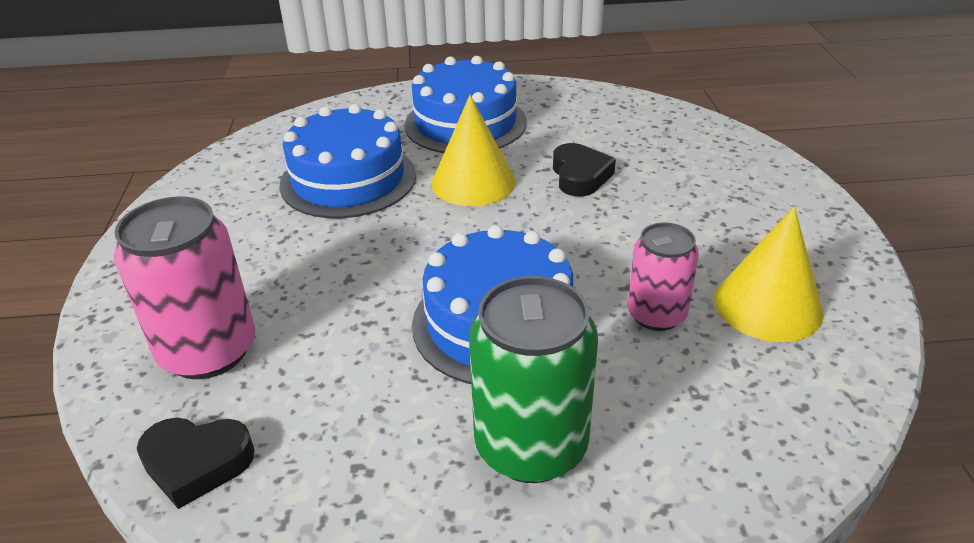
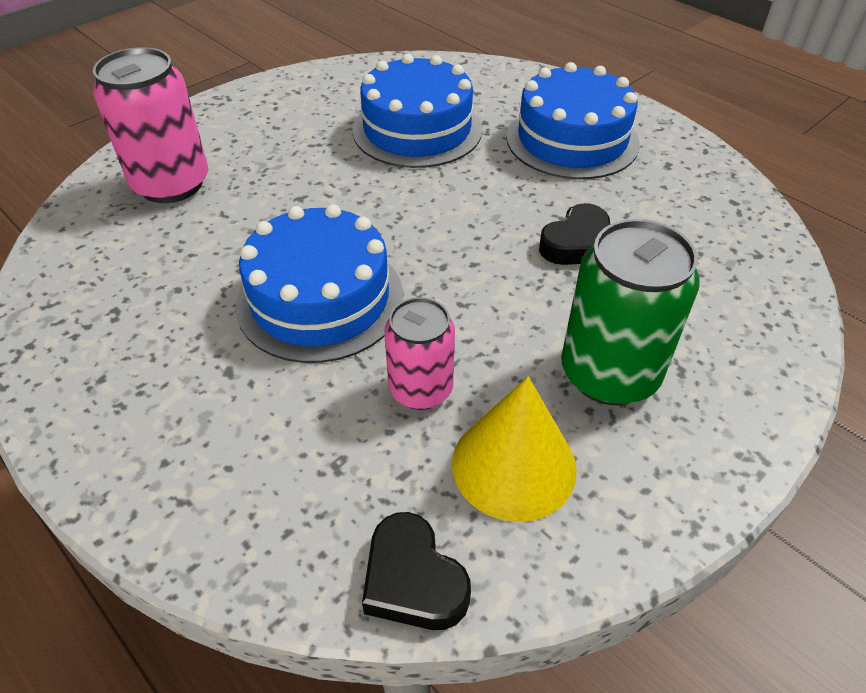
camera: 50 degrees right, 10 degrees up
(197, 463) = (71, 240): black heart -> black heart (413, 580)
(473, 182) = (490, 190): yellow cone -> none
(531, 446) = (195, 388): green can -> green can (609, 373)

